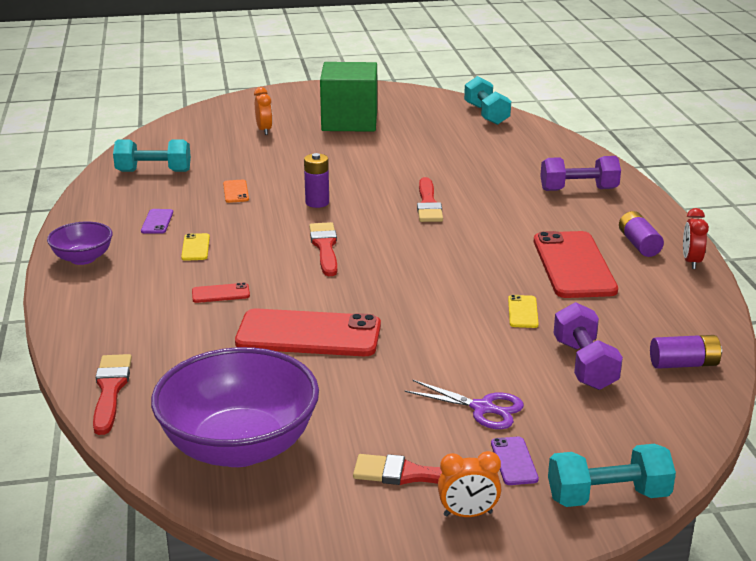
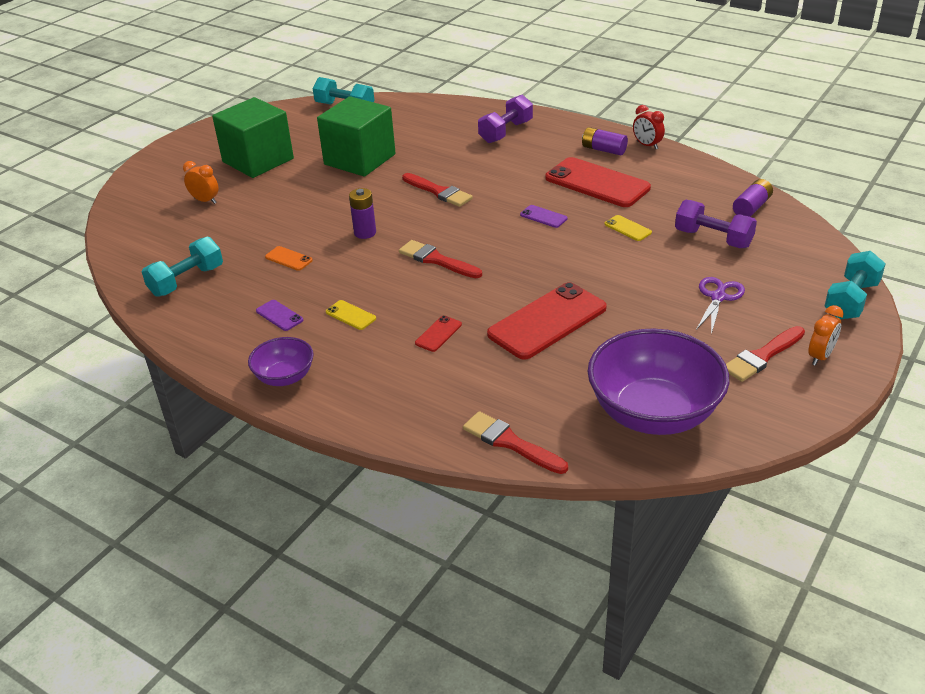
camera: 45 degrees left, 10 degrees up
(419, 154) = (360, 159): none -> green cube
(483, 408) = (718, 297): purple scissors -> purple scissors turned 45 degrees counterclockwise
(514, 461) = (785, 314): purple phone -> purple phone (543, 217)

